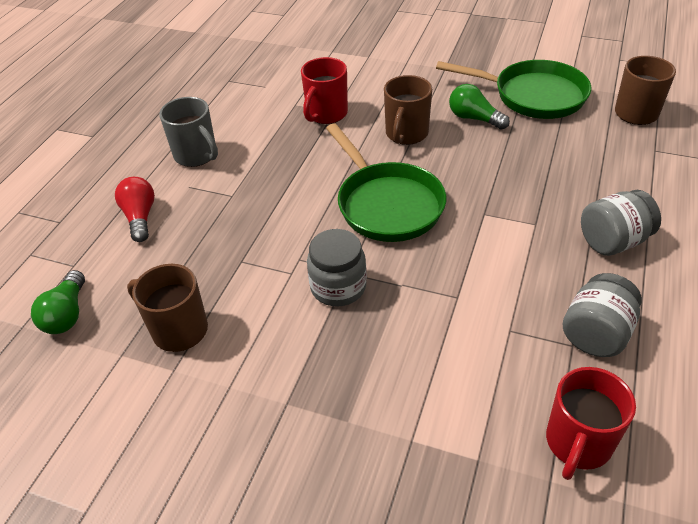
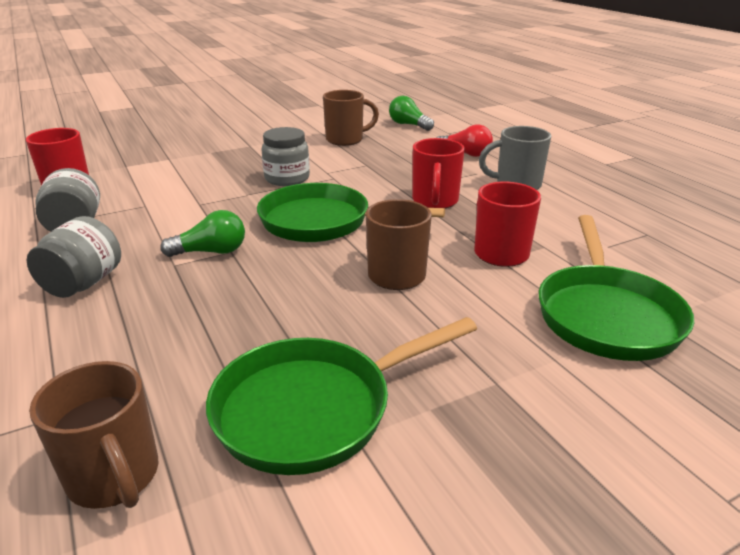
camera: 130 degrees right, 15 degrees down
(279, 175) = (435, 201): none -> red mug
(349, 63) = (606, 315): none -> green pan
(474, 118) = (350, 328): green light bulb -> green light bulb (211, 252)

